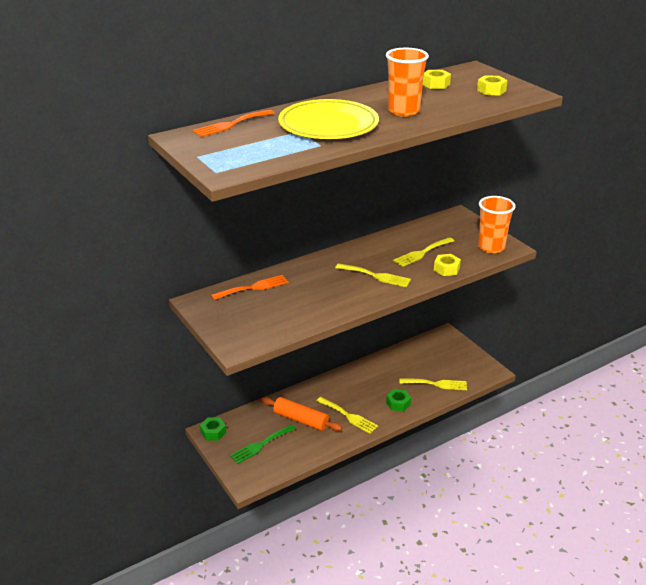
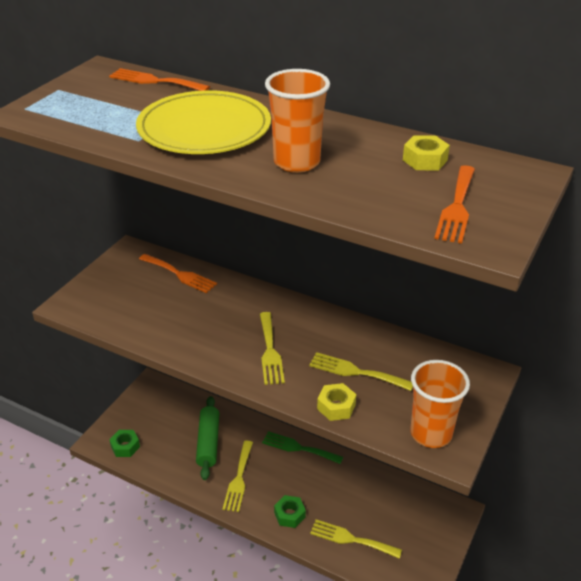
camera: 60 degrees right, 5 degrees up
(213, 432) = (152, 387): green nut -> green nut (125, 446)
(261, 445) = (153, 429): green fork -> green fork (298, 448)
(301, 420) = (208, 442): orange rolling pin -> green rolling pin
(436, 384) = (351, 539): yellow fork -> yellow fork turned 135 degrees clockwise
(491, 90) = (457, 207): yellow nut -> orange fork

